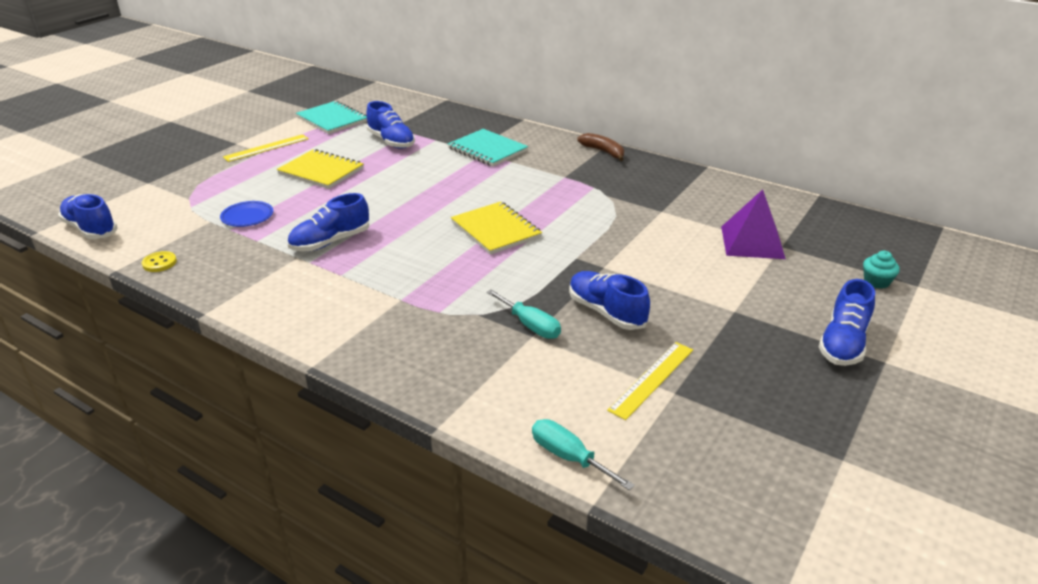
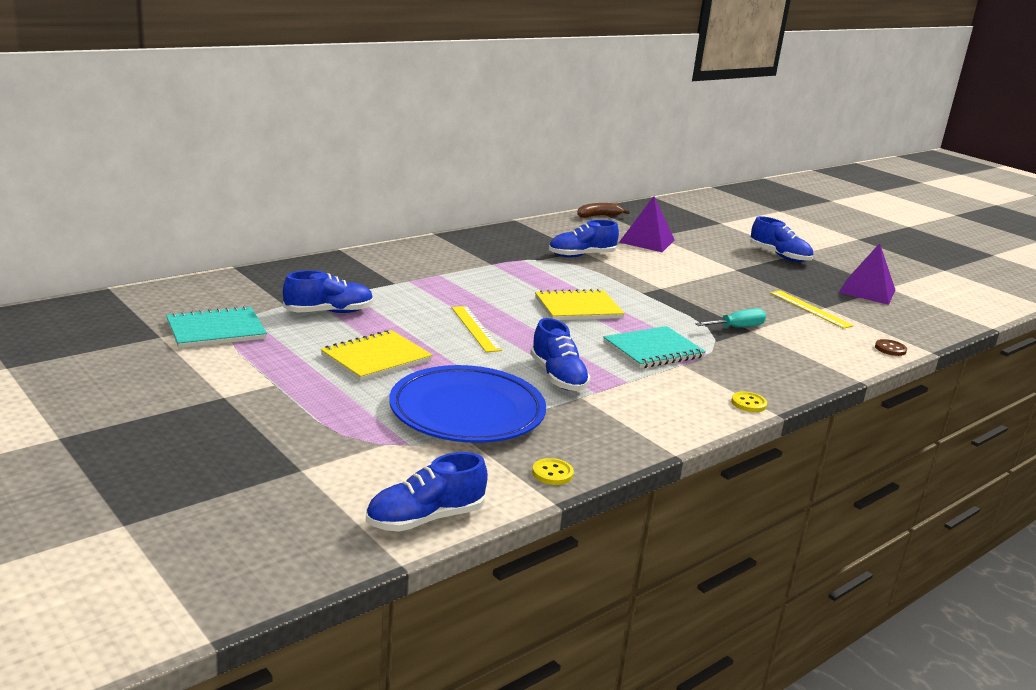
camera: 75 degrees left, 10 degrees down
(247, 217) = (467, 412): blue plate -> blue plate, size x2.37
(266, 148) = (266, 379): yellow ruler -> yellow ruler (475, 328)
(328, 346) = (748, 403): none -> yellow button
(487, 150) = (401, 277): turquoise notebook -> turquoise notebook (653, 350)
(569, 457) = (890, 349): turquoise screwdriver -> brown button
(603, 152) = (452, 240): brown banana -> brown banana (598, 216)
(606, 312) = (726, 302): blue shoe -> blue shoe (581, 256)
(794, 434) = (867, 291): none -> purple pyramid
(876, 282) = (713, 229): turquoise cupcake -> none

